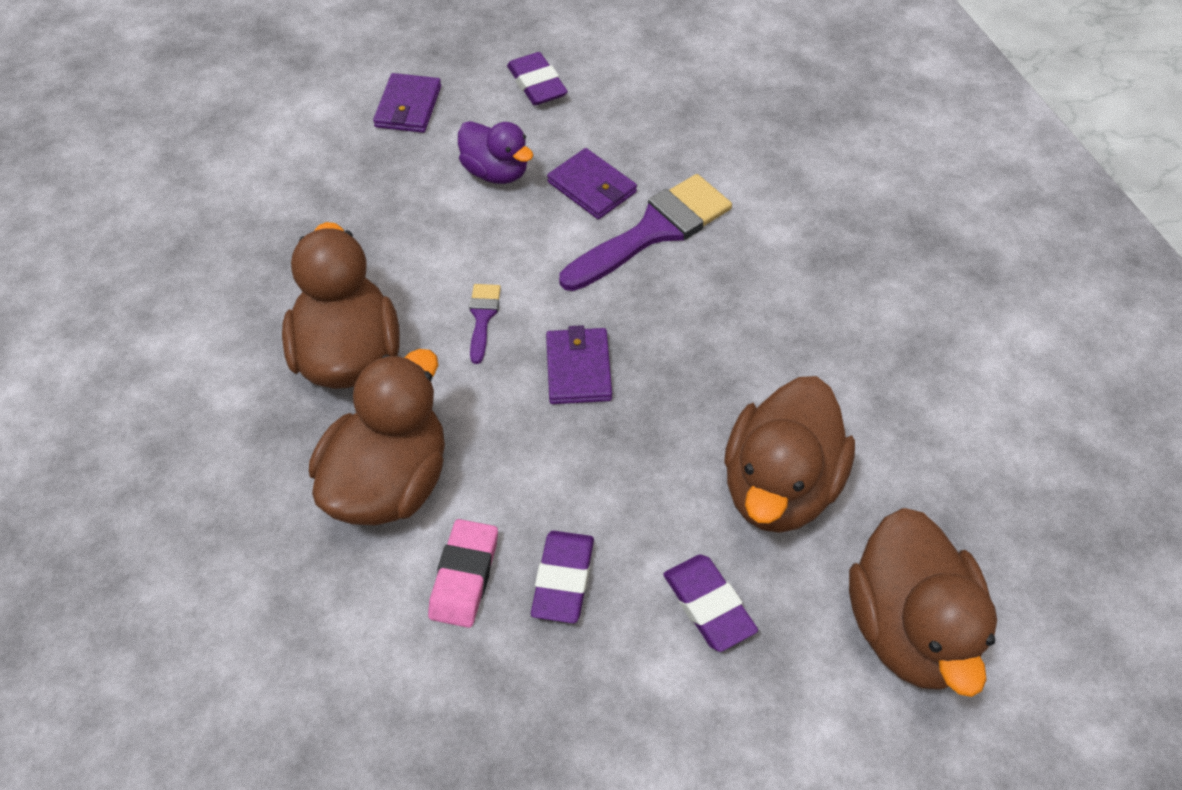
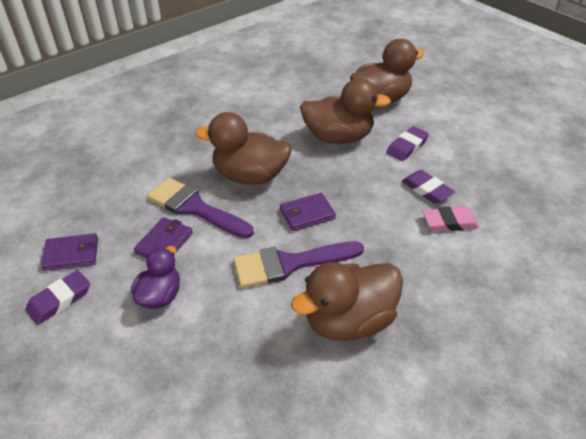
camera: 110 degrees left, 10 degrees down
(389, 483) = (421, 268): brown duck -> brown duck (250, 176)
(408, 107) = (94, 377): purple wallet -> purple wallet (71, 254)
(482, 317) = (289, 264): purple brush -> purple brush, size x2.13
(563, 580) = (426, 190): purple eraser -> purple eraser turned 60 degrees clockwise

